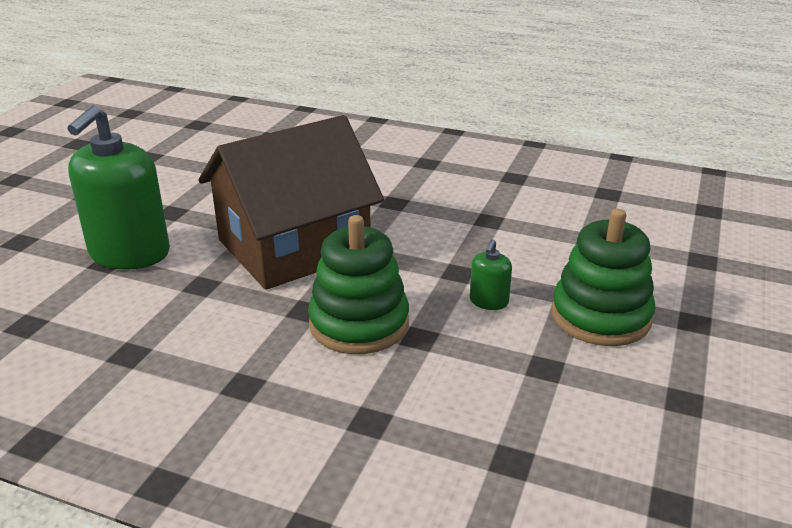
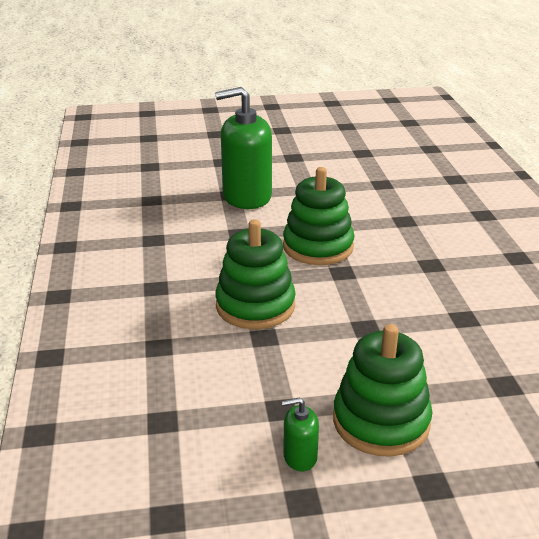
camera: 60 degrees right, 0 degrees up
(293, 247) = (318, 247): brown house -> green stacking toy
(488, 301) = (341, 354): green soap dispenser -> green soap dispenser (300, 457)

